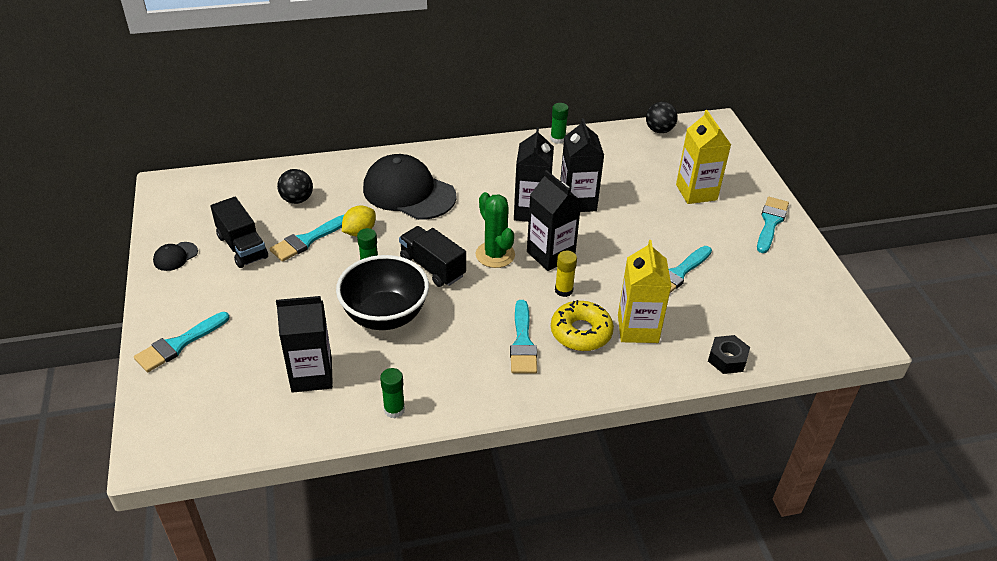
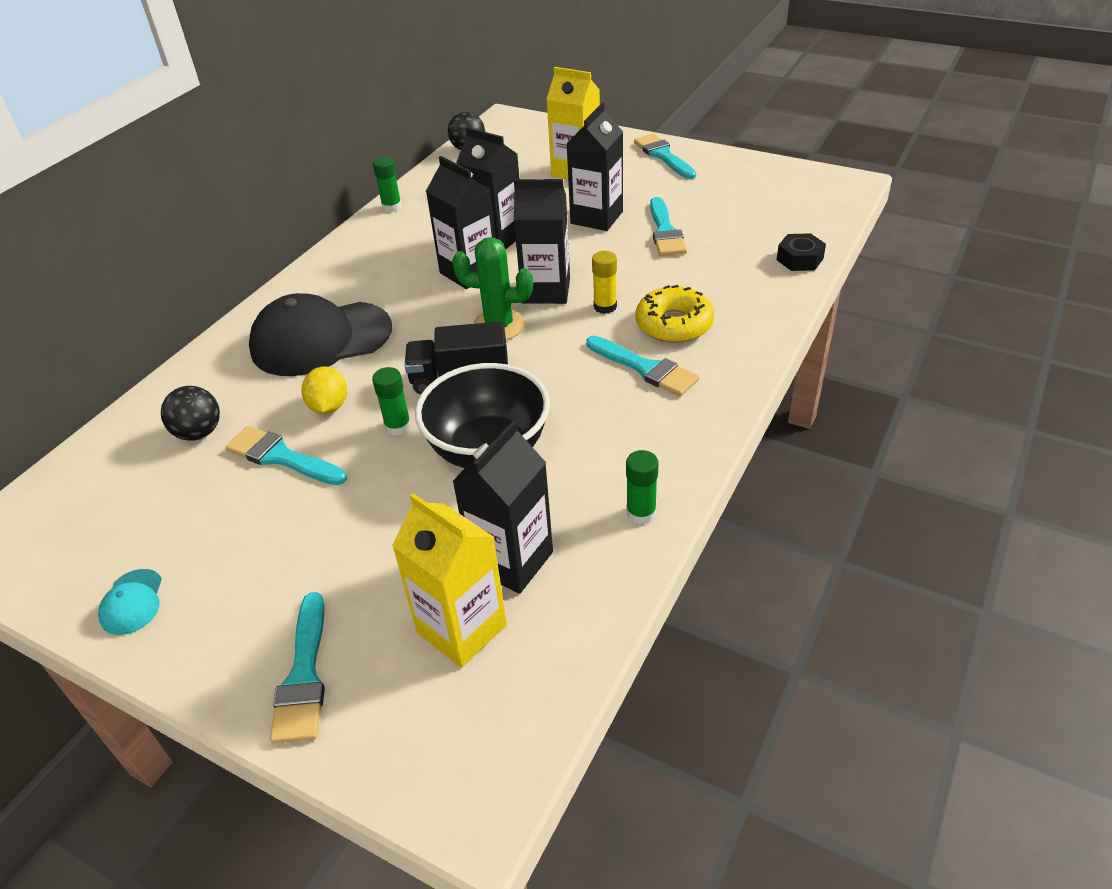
camera: 45 degrees left, 0 degrees up
(175, 256) = (132, 602): black cap -> turquoise cap
(242, 247) = (210, 523): black truck -> none
(307, 240) = (281, 457): turquoise brush -> turquoise brush turned 120 degrees clockwise
(638, 329) = (708, 288): yellow carton -> yellow carton (461, 628)
(654, 232) = (596, 217): none -> black carton

